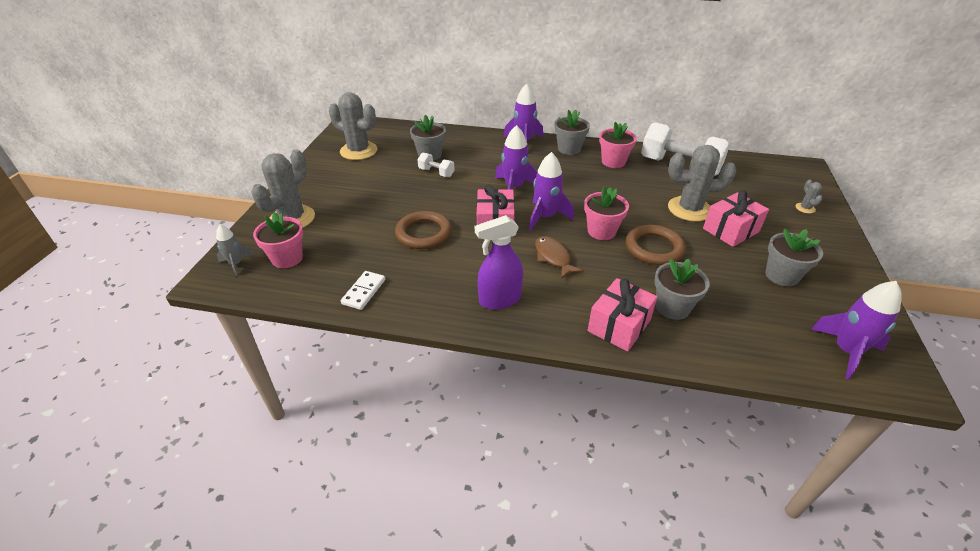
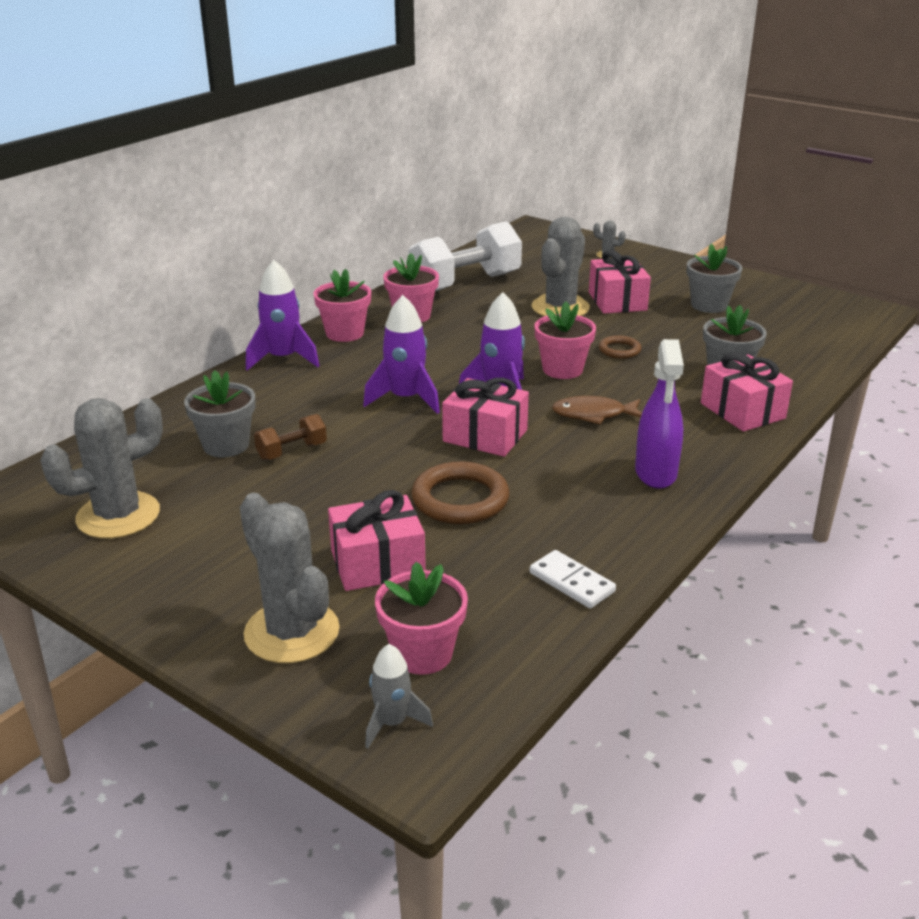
camera: 65 degrees left, 10 degrees down
(353, 225) = (377, 563): none -> pink gift
(436, 172) = (292, 451): white dumbbell -> brown dumbbell
(569, 149) = (345, 333): grey flower pot -> pink flower pot
(654, 248) = (619, 350): brown ring -> brown ring, size x0.55
(846, 351) = (827, 318): purple rocket -> none

